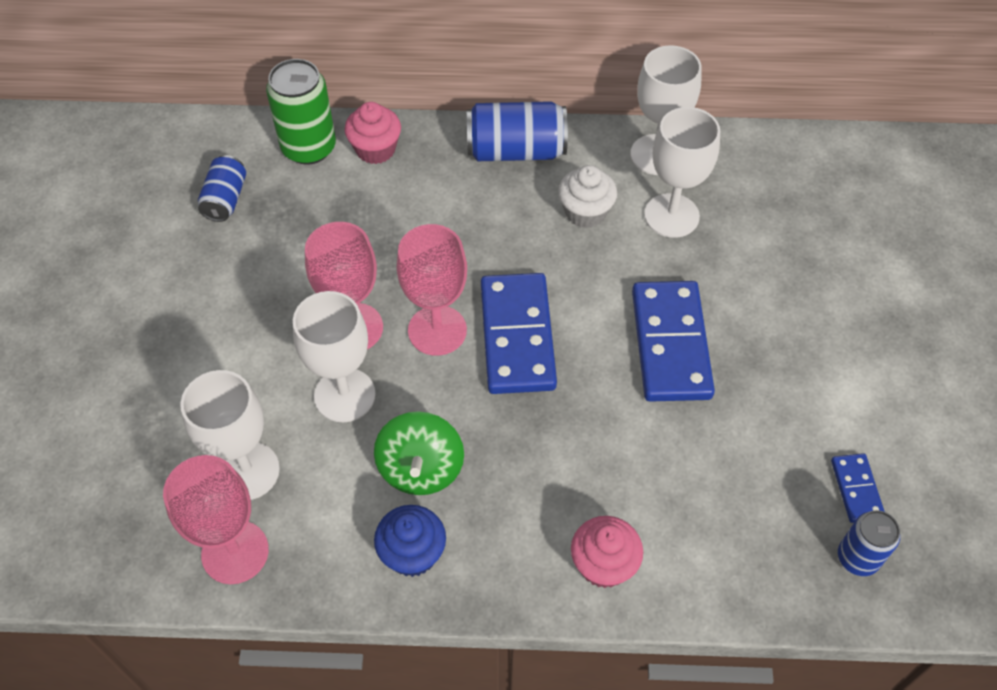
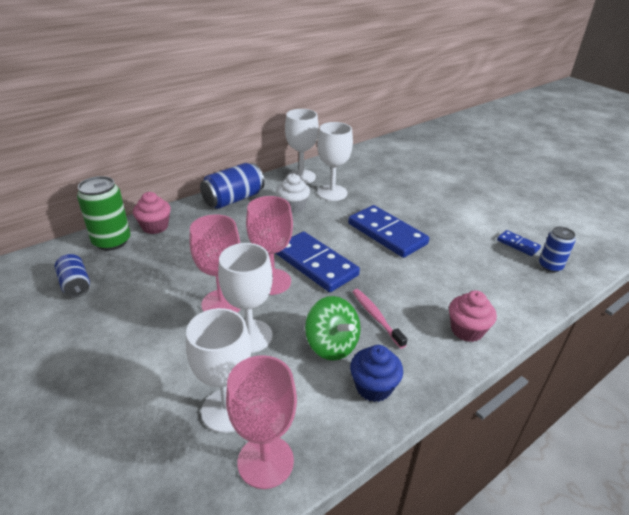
camera: 40 degrees left, 20 degrees down
(510, 467) = (376, 317): none -> pink toothbrush

